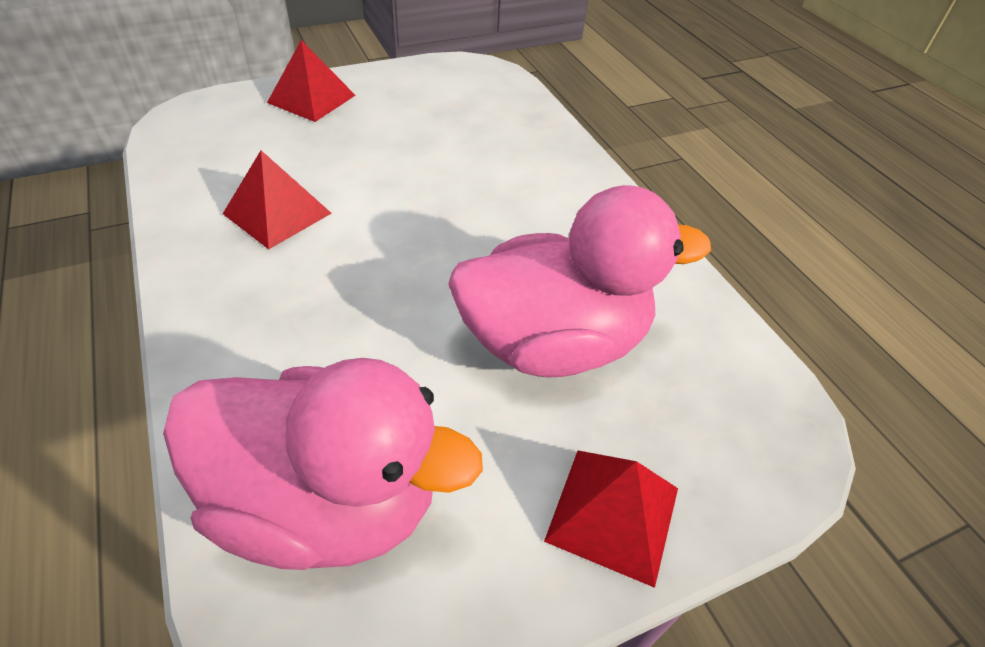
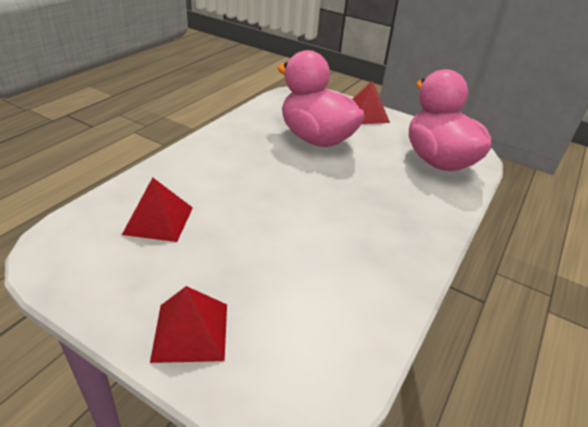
camera: 125 degrees left, 10 degrees down
(277, 213) = (342, 255): red pyramid -> red pyramid (158, 220)

